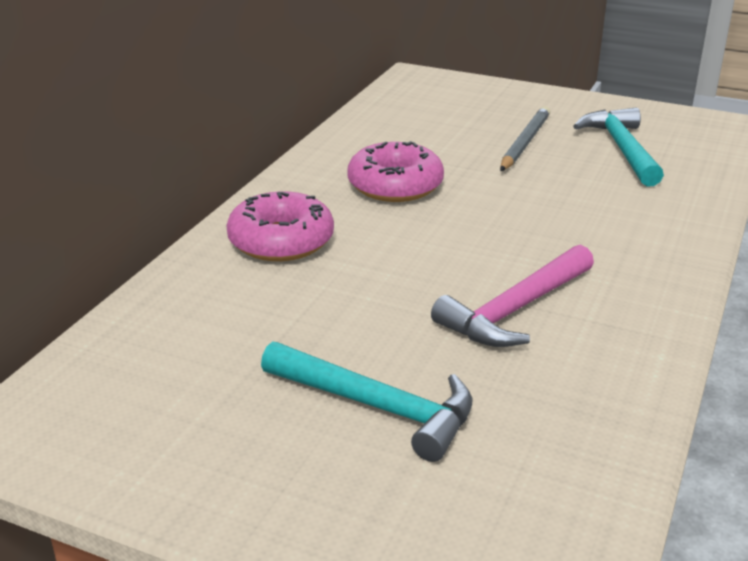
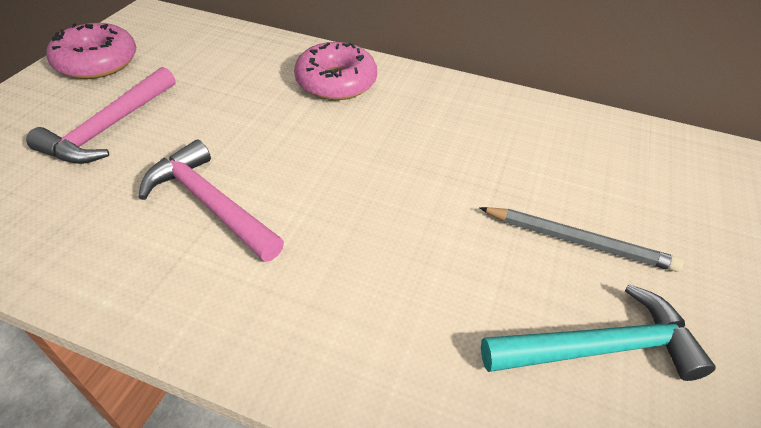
camera: 85 degrees right, 15 degrees up
(377, 407) = (110, 127): turquoise hammer -> pink hammer
(395, 185) = (441, 138): pink donut -> pink donut (97, 62)

